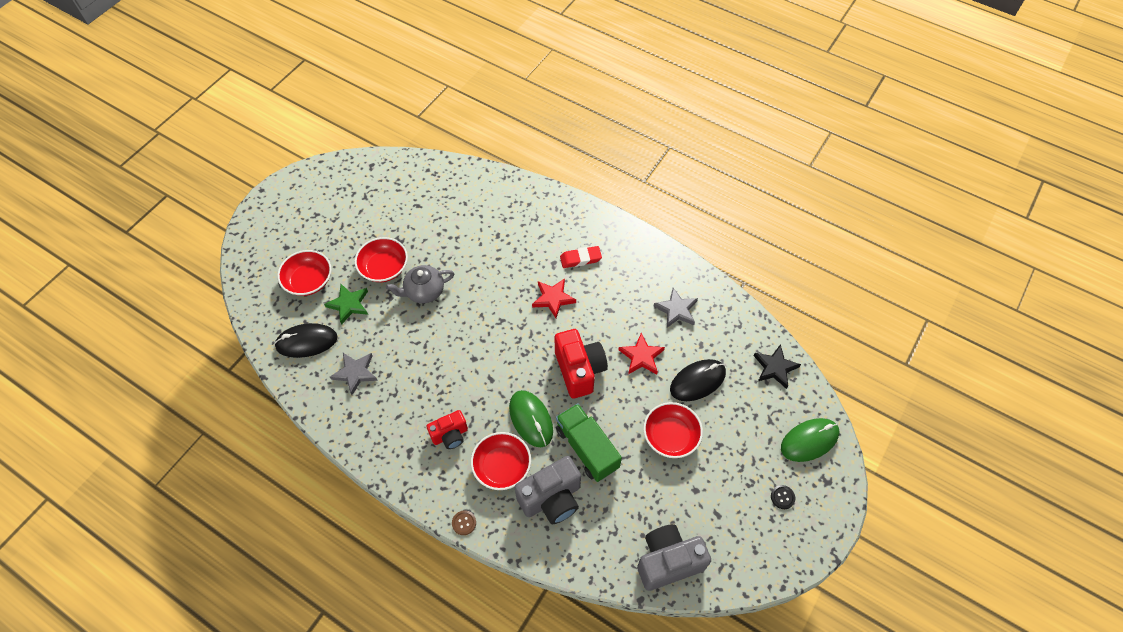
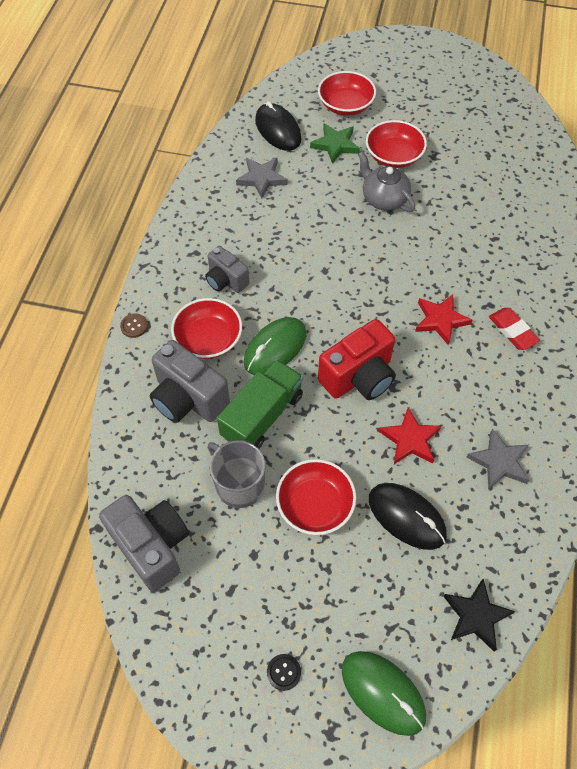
camera: 70 degrees right, 0 degrees up
(450, 435) = (226, 280): red camera -> grey camera
(638, 483) = (239, 484): none -> grey mug

